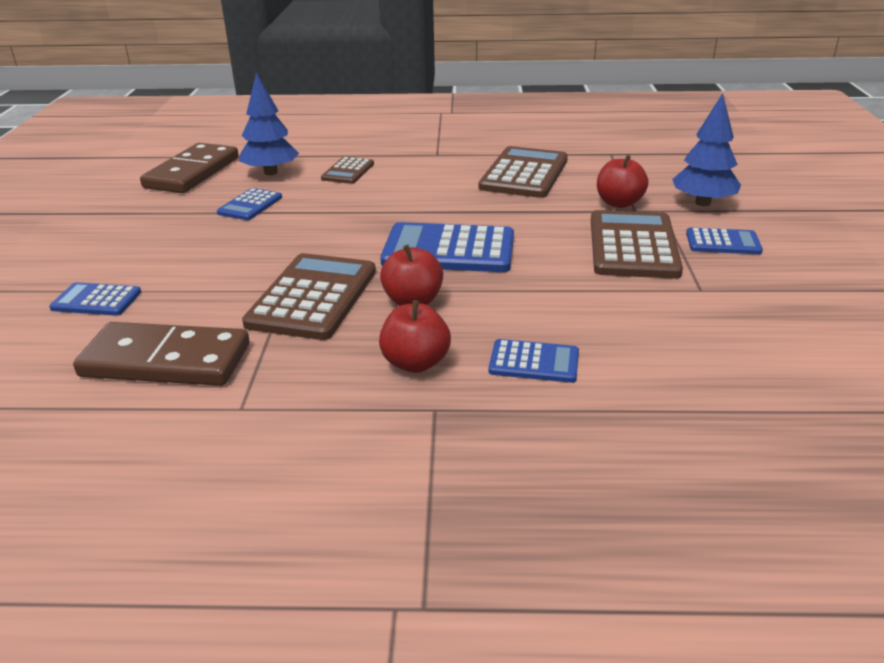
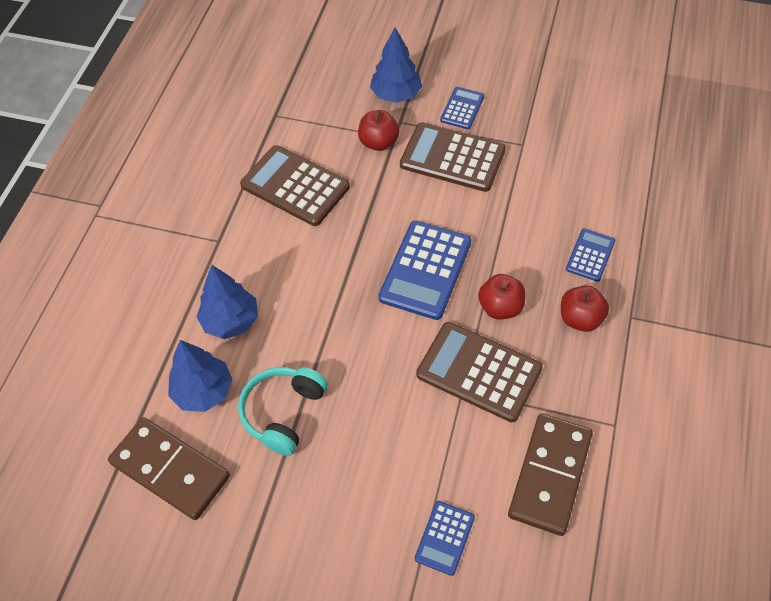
camera: 75 degrees left, 25 degrees up
(250, 205) = (283, 413): blue calculator -> turquoise headphones
(348, 171) = (230, 321): brown calculator -> blue tree

